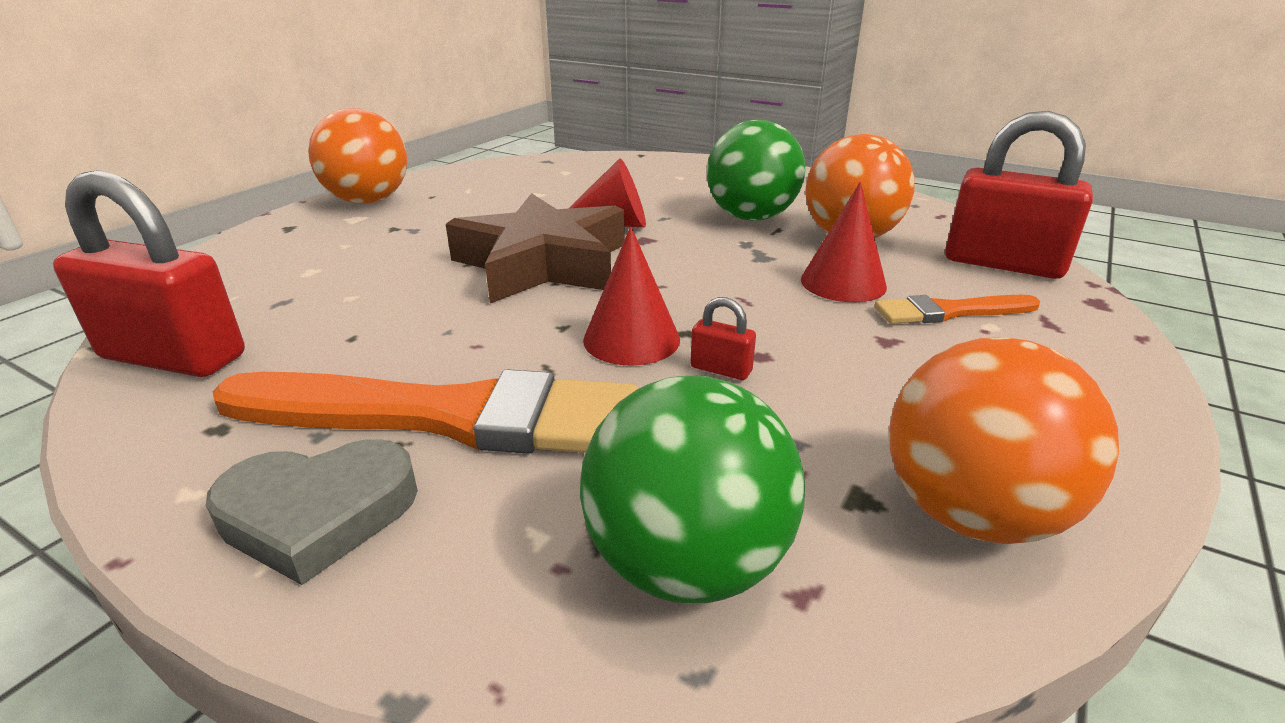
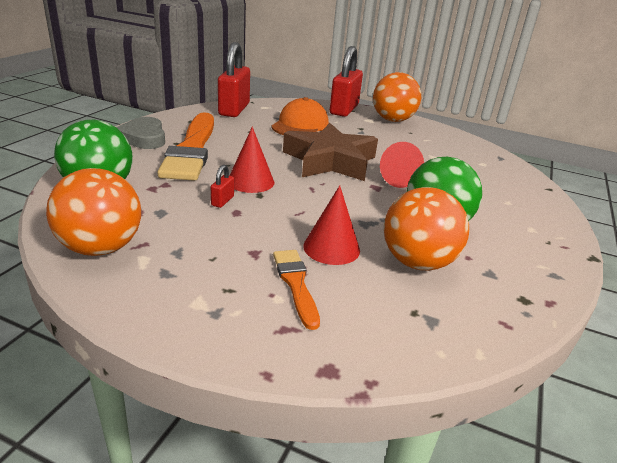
camera: 80 degrees right, 0 degrees up
(346, 279) = (300, 125): none -> orange cap
(1002, 264) = (394, 333): red padlock -> red padlock (344, 109)

